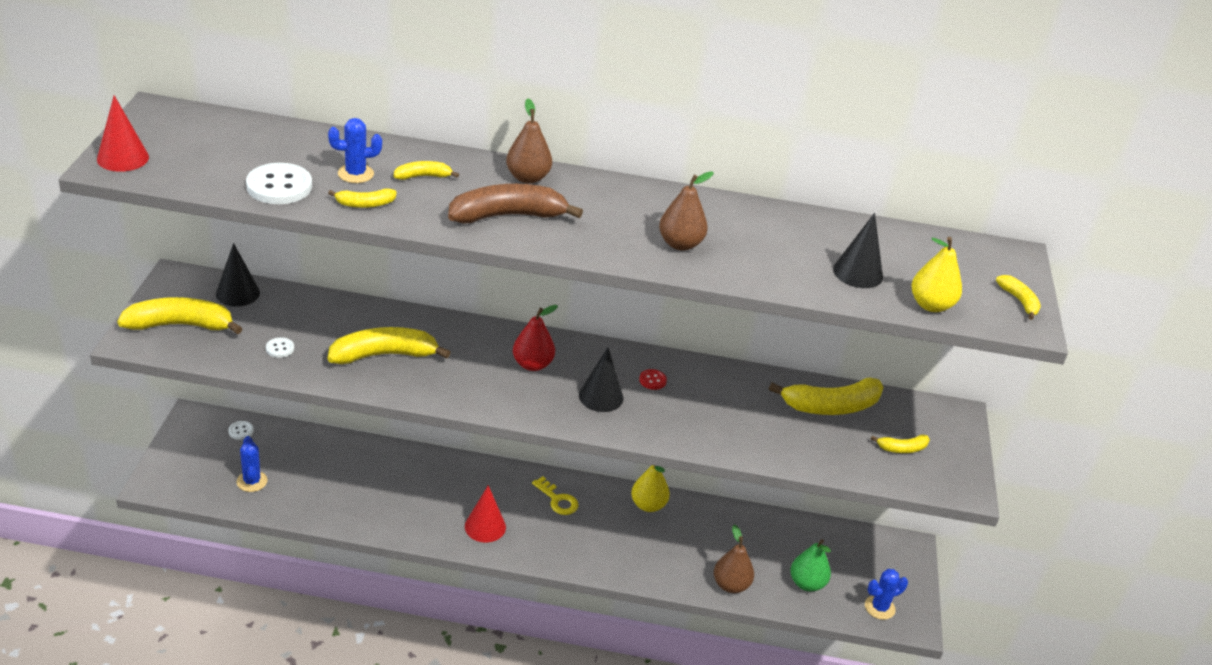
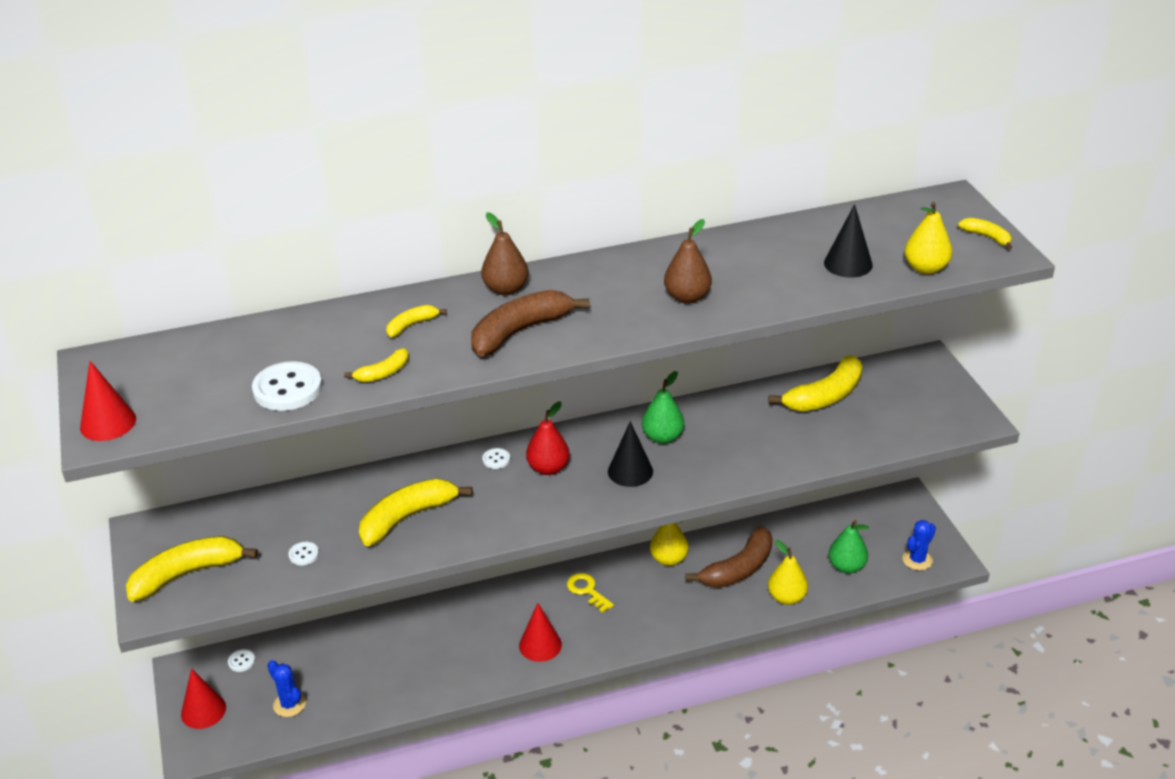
camera: 20 degrees left, 0 degrees up
(185, 456) = (203, 711): none -> red cone
(237, 293) = (217, 519): black cone -> none
(355, 174) = (348, 348): blue cactus -> none
(494, 339) = (496, 459): none -> white button
(557, 500) = (587, 590): yellow key -> yellow key turned 150 degrees counterclockwise
(652, 380) = (662, 437): red button -> green pear
(704, 541) = (738, 569): none -> brown banana
(731, 585) = (786, 597): brown pear -> yellow pear
(902, 448) = (906, 408): yellow banana -> none

